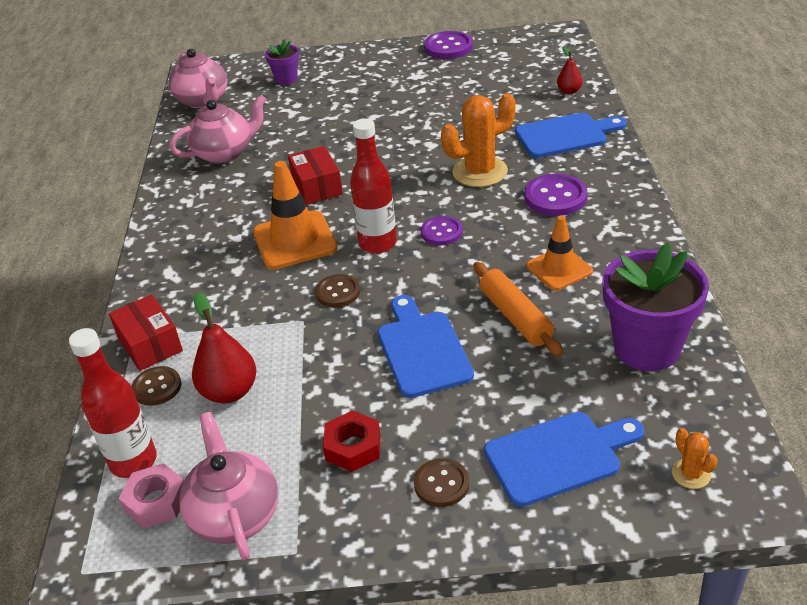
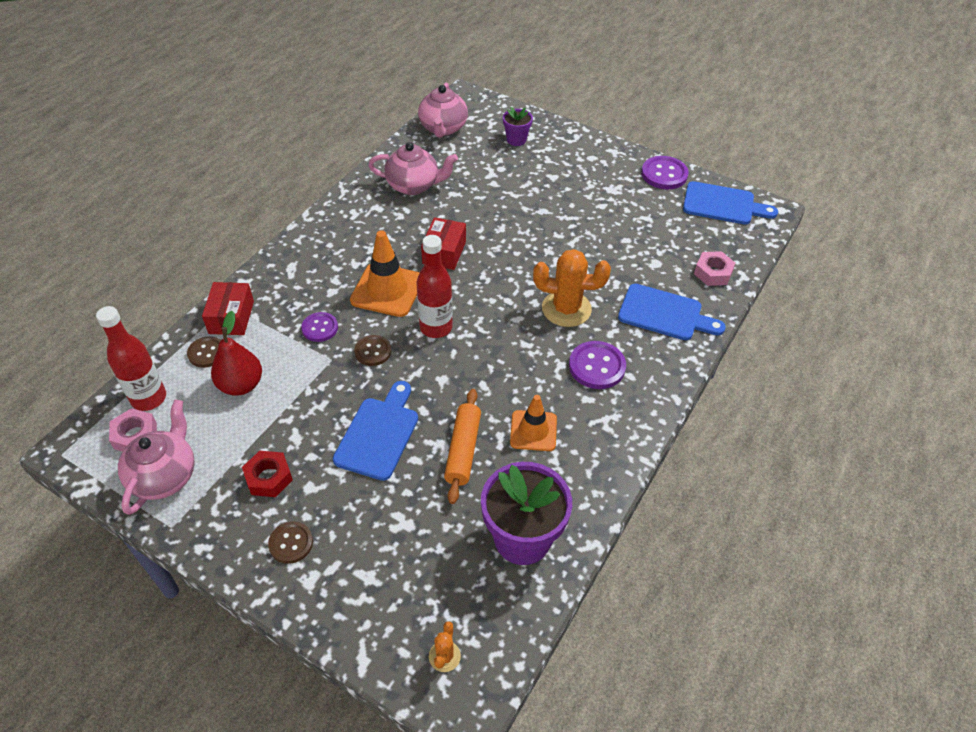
camera: 30 degrees right, 10 degrees up
(441, 232) = (486, 345): purple button -> purple button (320, 328)
(558, 456) = (377, 577): blue cutting board -> blue cutting board (723, 204)
(569, 91) = (713, 273): red pear -> pink nut

